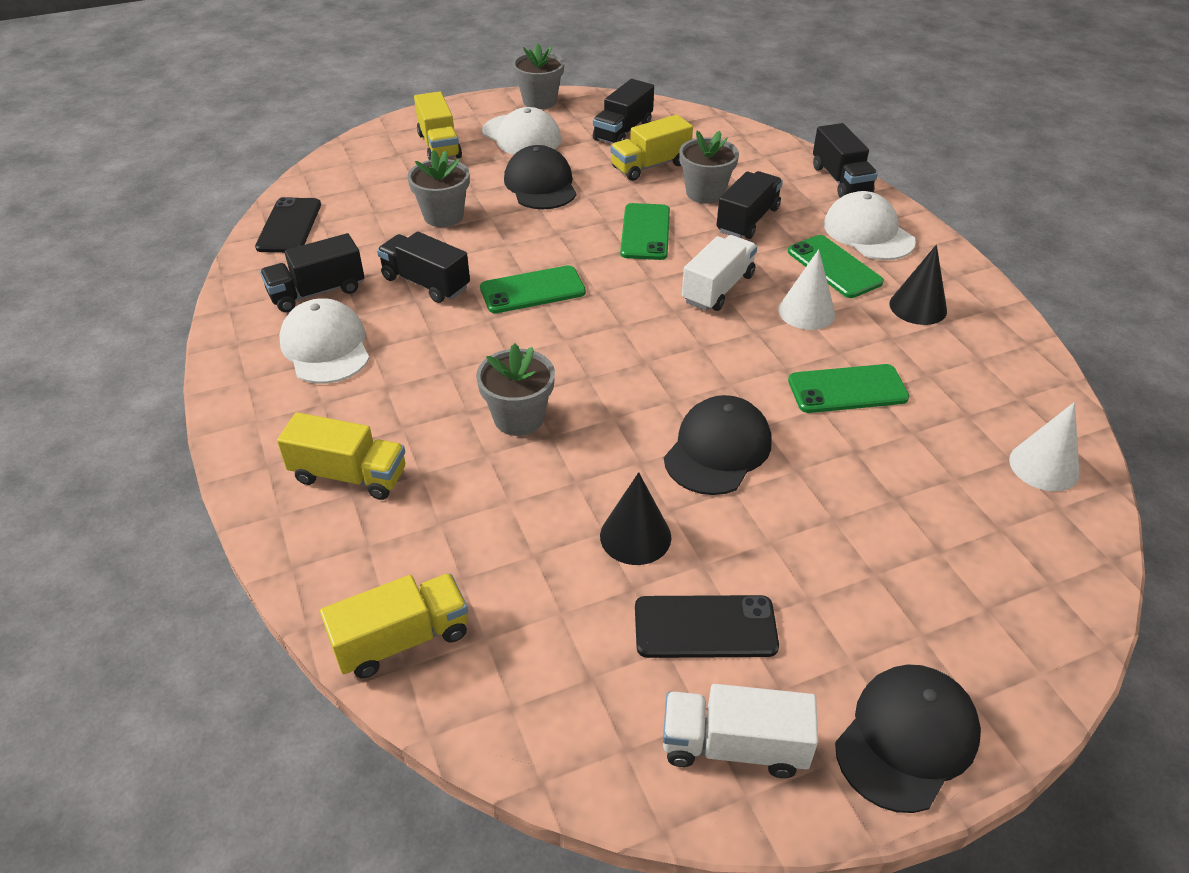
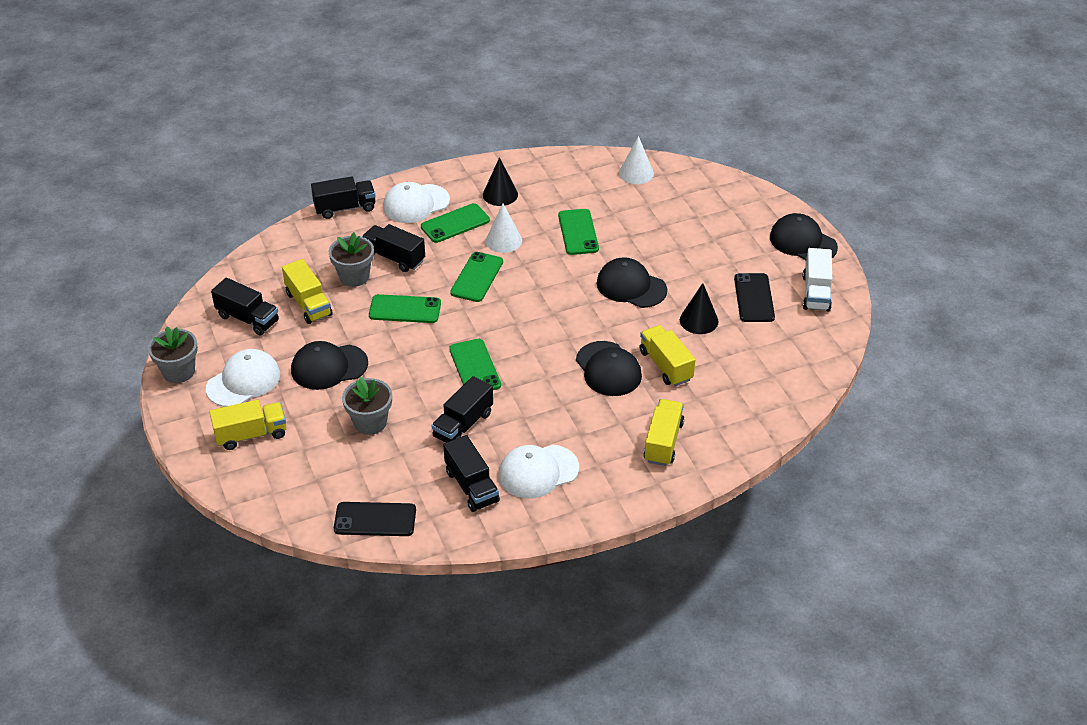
camera: 90 degrees left, 0 degrees up
(402, 640) = (778, 406): yellow truck -> yellow truck (665, 365)
(519, 418) = (608, 369): grey flower pot -> black cap
(718, 288) = (477, 277): white truck -> green phone

